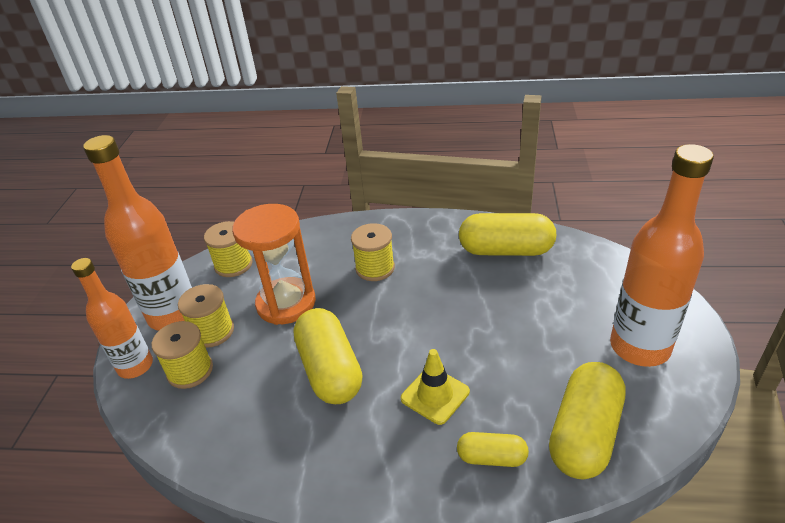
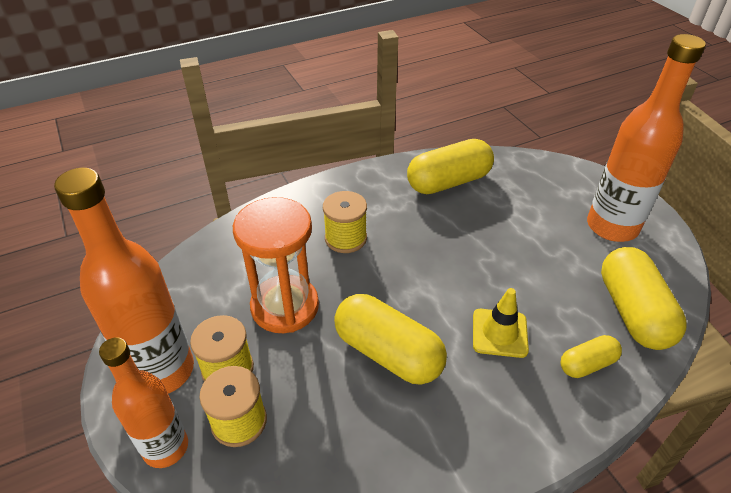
camera: 35 degrees left, 5 degrees up
(233, 265) = (187, 288): yellow spool -> none

